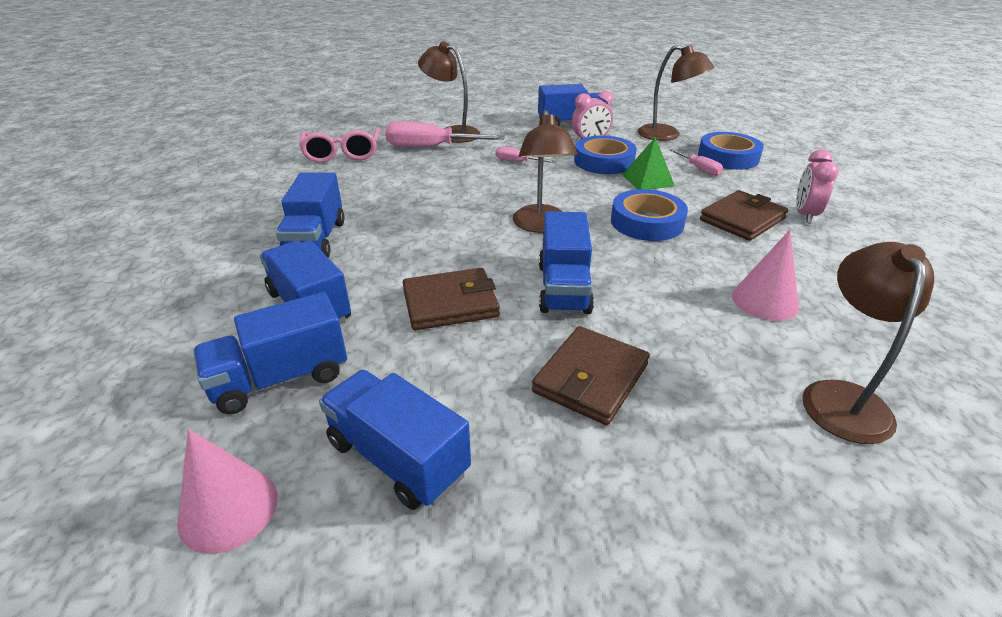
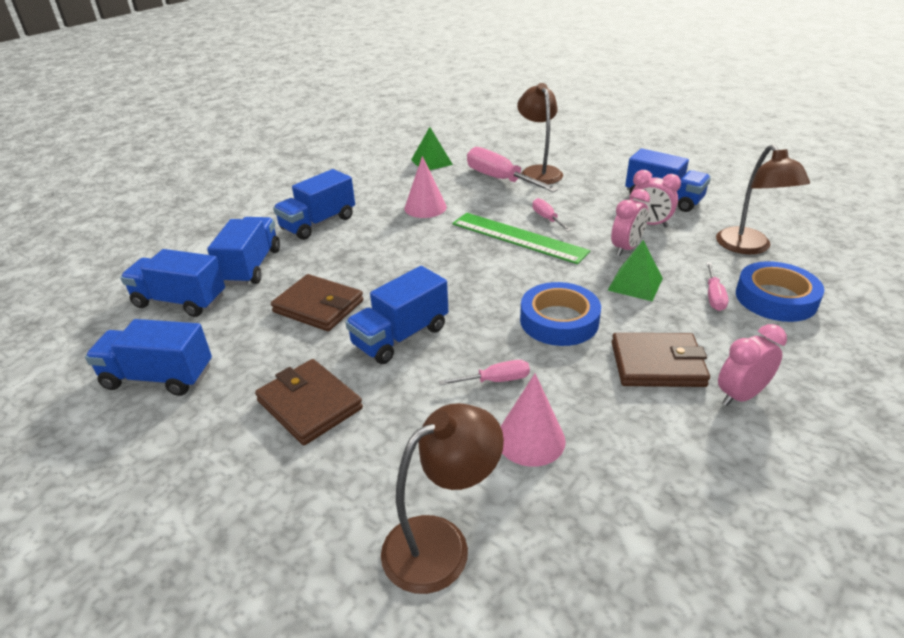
camera: 45 degrees right, 0 degrees up
(228, 509) = (76, 352): pink cone -> pink cone (425, 207)
(342, 153) = (431, 162): pink glasses -> green pyramid
(398, 458) = (158, 377): blue truck -> blue truck turned 75 degrees counterclockwise
(520, 182) = (518, 237): none -> green ruler
(541, 226) = (469, 281): brown lamp -> none
(591, 378) = (309, 405): brown wallet -> brown wallet turned 60 degrees clockwise
(604, 161) = (626, 248): blue tape -> pink clock
(680, 279) = (495, 380): none -> pink screwdriver

